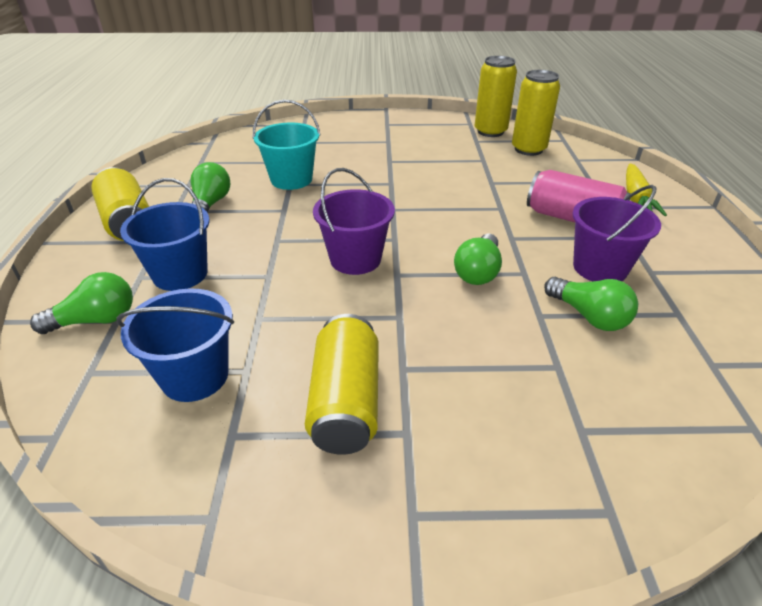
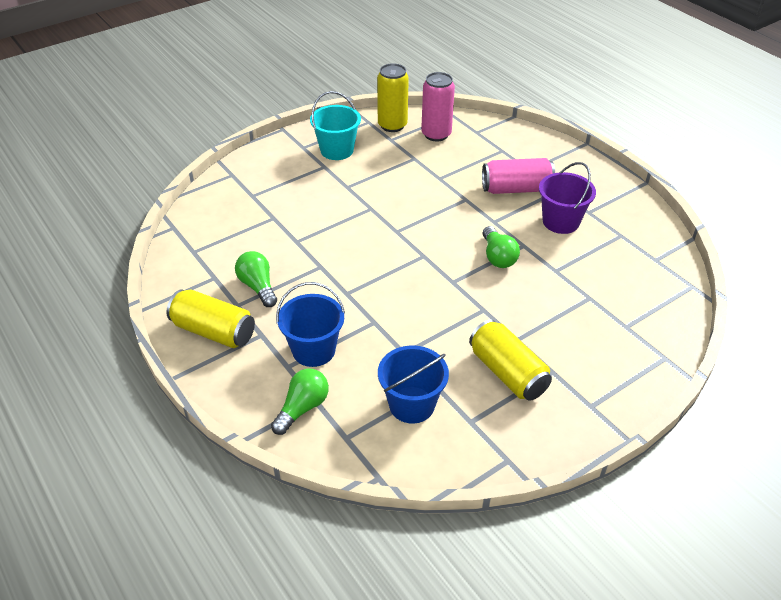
camera: 35 degrees left, 5 degrees up
(291, 179) = (292, 236): turquoise bucket -> turquoise bucket (337, 150)
(355, 259) = (416, 283): purple bucket -> none
(528, 149) = (436, 134): yellow can -> pink can
(589, 316) = (580, 258): green light bulb -> none
(636, 198) = (539, 154): yellow carrot -> none

